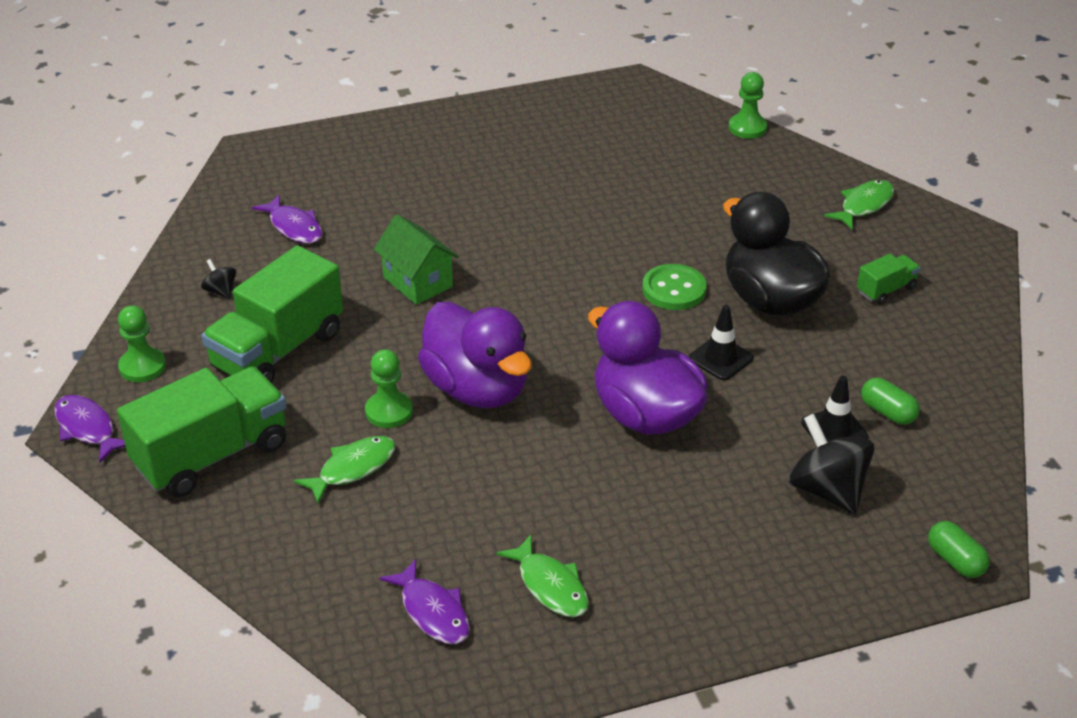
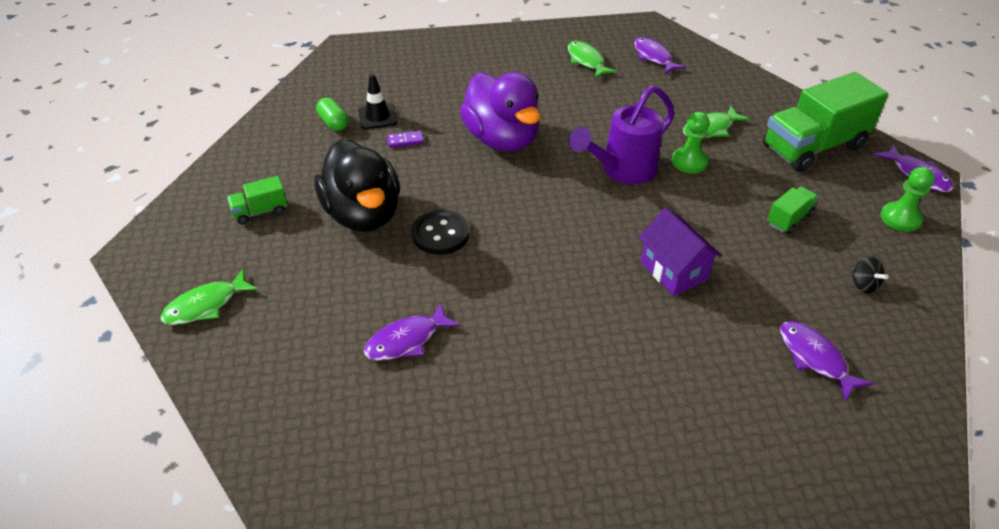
camera: 170 degrees left, 5 degrees up
(278, 350) = (789, 219): green truck -> green truck, size x0.46
(418, 282) = (673, 271): green house -> purple house
(477, 389) = (622, 170): purple duck -> purple watering can
(664, 201) = (406, 340): none -> purple fish
(674, 289) = (440, 234): green button -> black button
(720, 358) = (429, 171): black traffic cone -> none
(747, 128) = (249, 451): green pawn -> none
(774, 397) = (405, 141): none -> purple domino
(827, 490) = (405, 86): black spinning top -> none
(955, 560) = (356, 49): green capsule -> none

